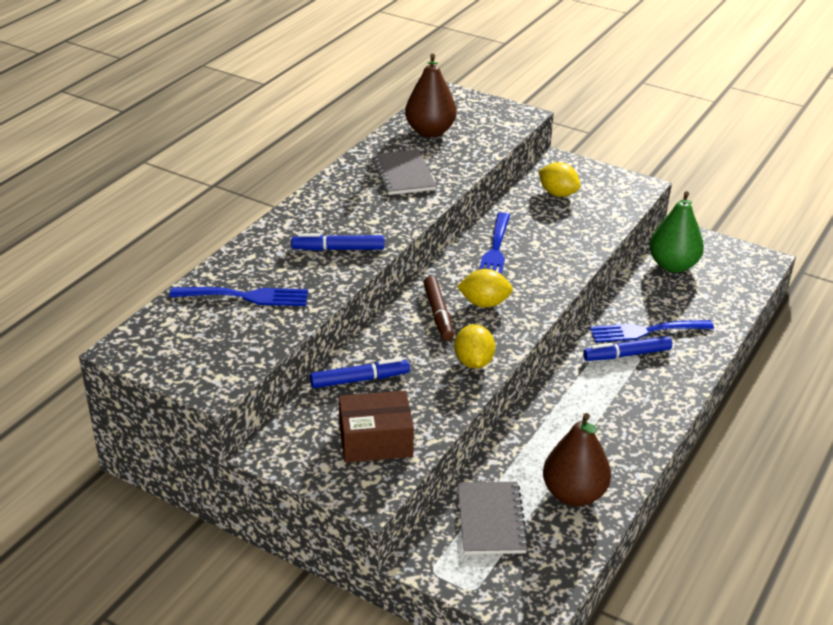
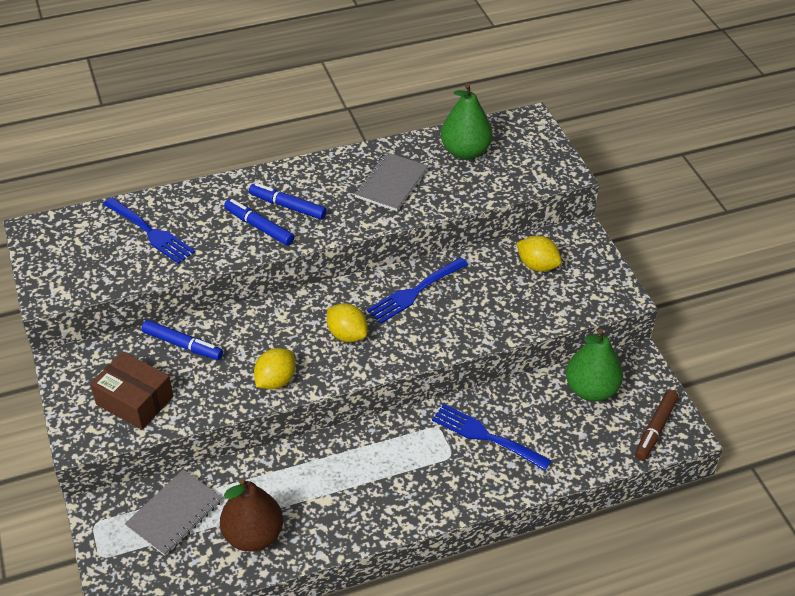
camera: 40 degrees right, 10 degrees up
(430, 131) = (465, 152): brown pear -> green pear
(438, 314) = (302, 323): brown marker -> brown marker (655, 429)
(558, 194) = (537, 265): yellow lemon -> yellow lemon turned 45 degrees counterclockwise
(627, 355) = (442, 447): blue marker -> blue marker (287, 206)

